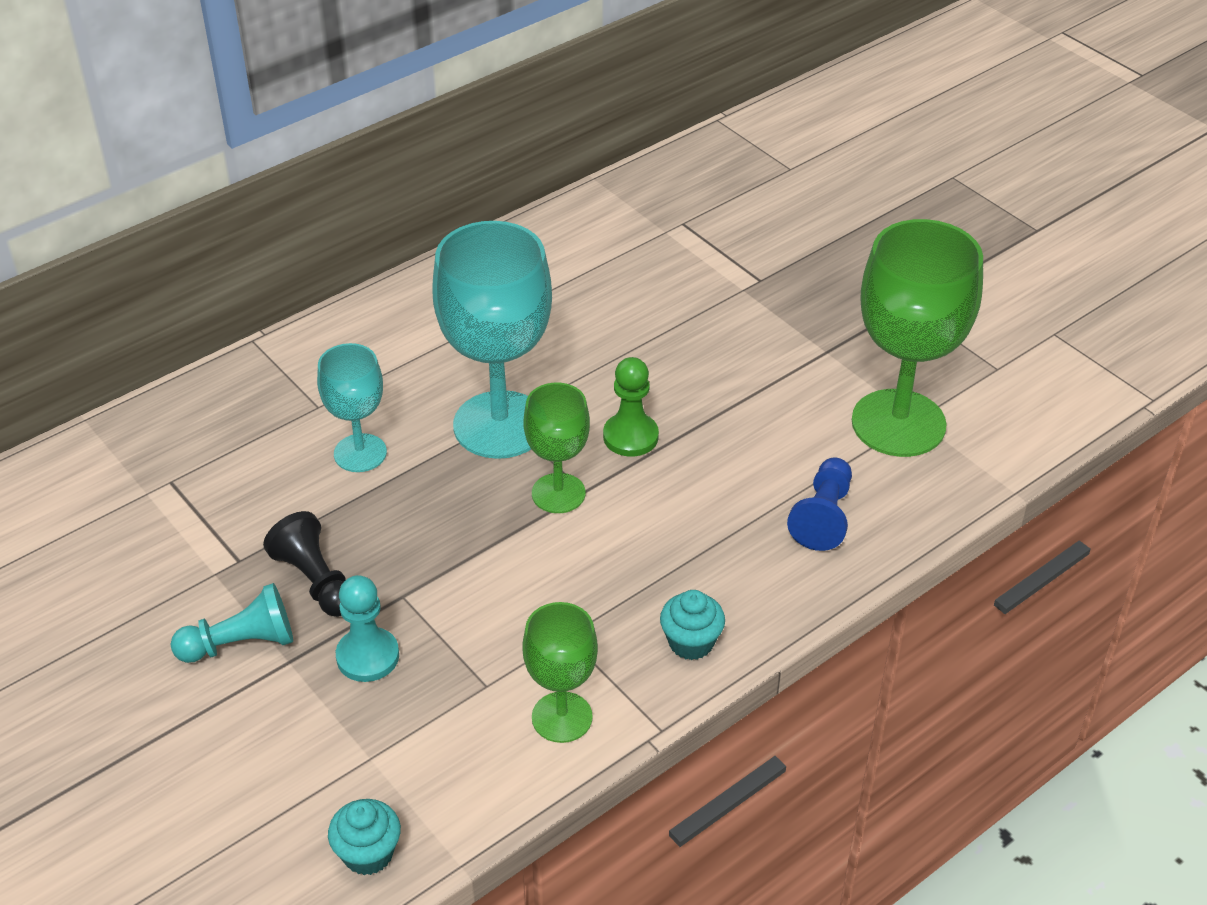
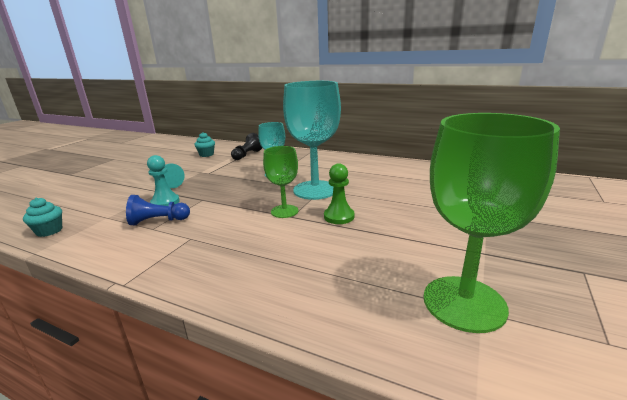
camera: 65 degrees right, 20 degrees down
(315, 580) = (203, 184): black pawn -> black pawn (247, 155)
(562, 717) = (132, 252): green goblet -> none
(691, 642) = (196, 275): turquoise cupcake -> turquoise cupcake (206, 154)
(823, 516) = (336, 295): blue pawn -> blue pawn (158, 221)

